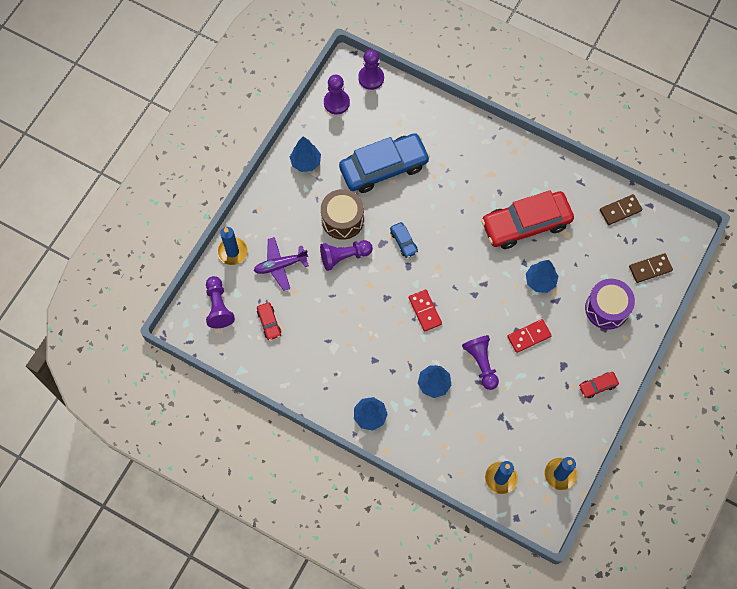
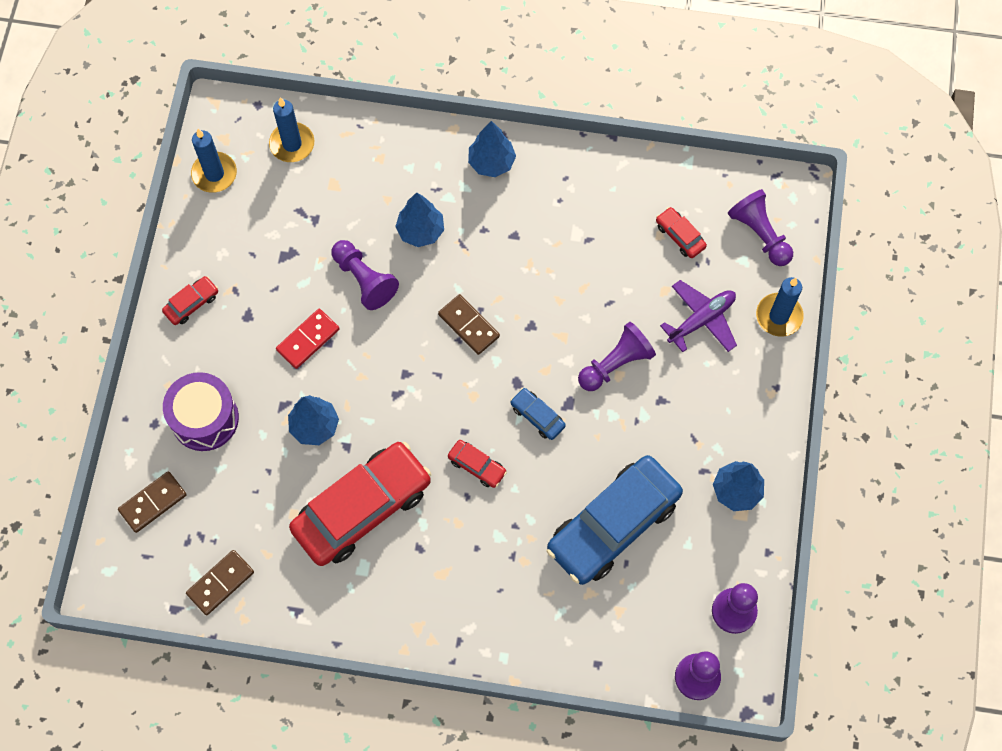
camera: 160 degrees right, 0 degrees up
(342, 220) = (641, 419): brown drum -> none
(425, 311) = (468, 325): red domino -> brown domino
(450, 225) = (477, 466): none -> red car

